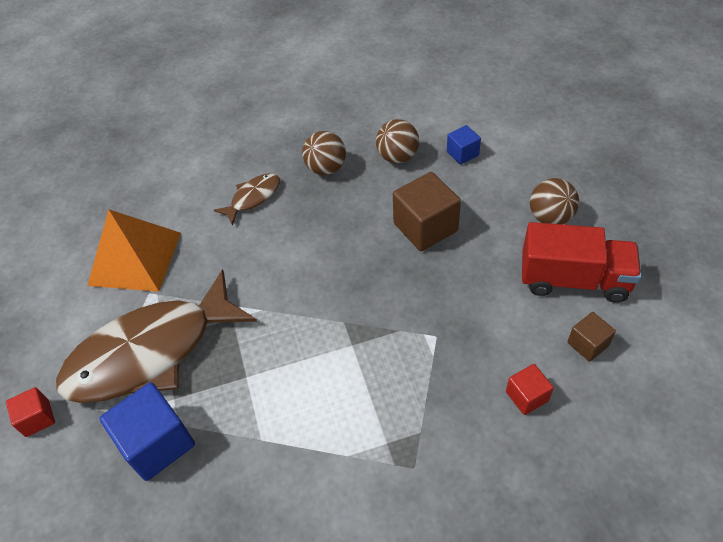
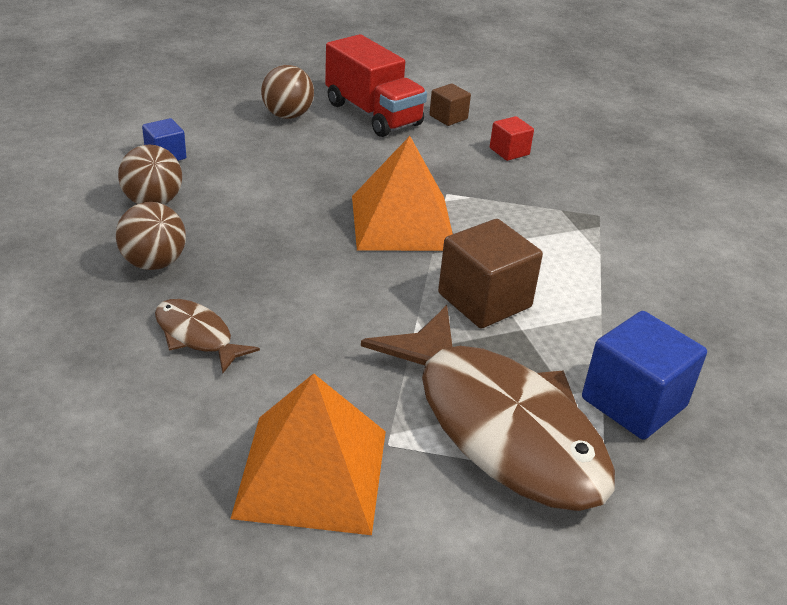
camera: 100 degrees left, 15 degrees down
(37, 418) = (639, 551): red cube -> none
(385, 302) = (402, 222): none -> orange pyramid
(425, 227) = (288, 189): brown cube -> brown cube (484, 300)
(573, 280) = (373, 114): red truck -> red truck turned 135 degrees clockwise

